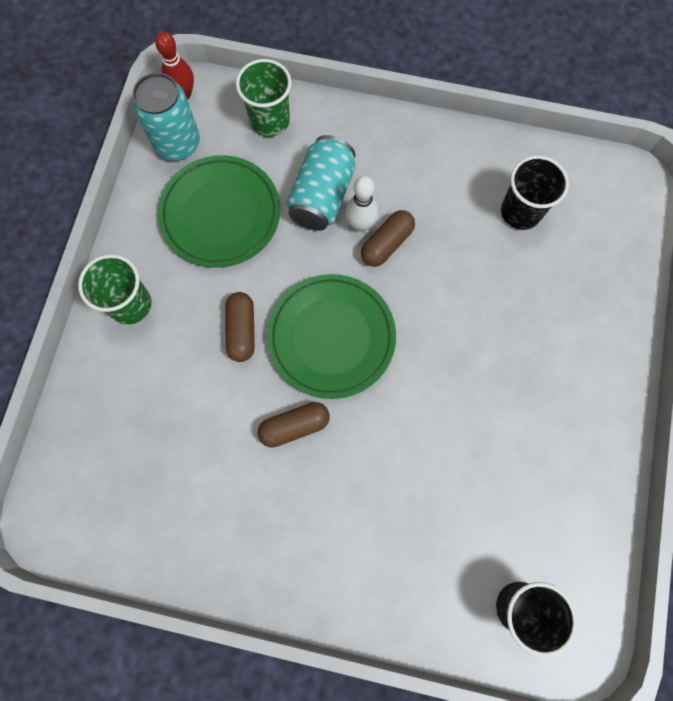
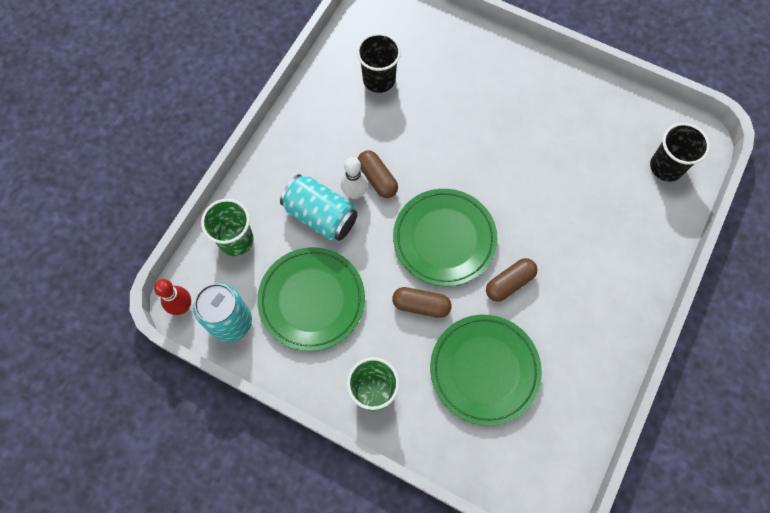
camera: 75 degrees left, 5 degrees down
(180, 419) = (484, 370): none -> green plate
(294, 426) = (509, 283): brown capsule -> brown capsule turned 60 degrees clockwise

